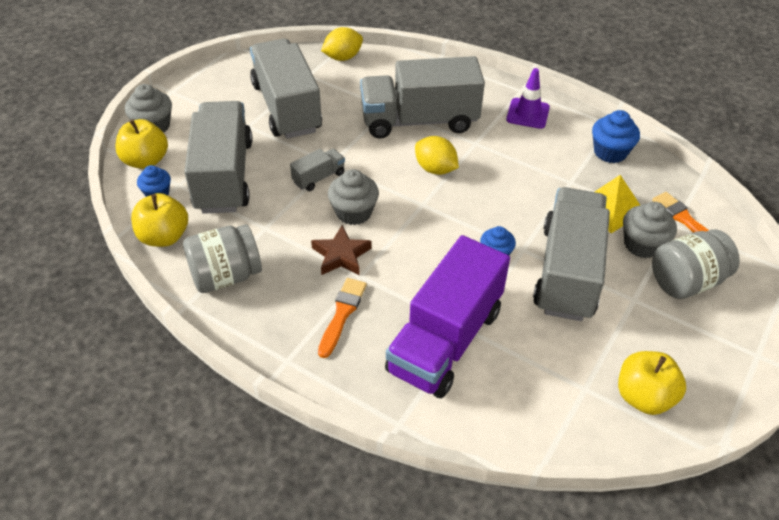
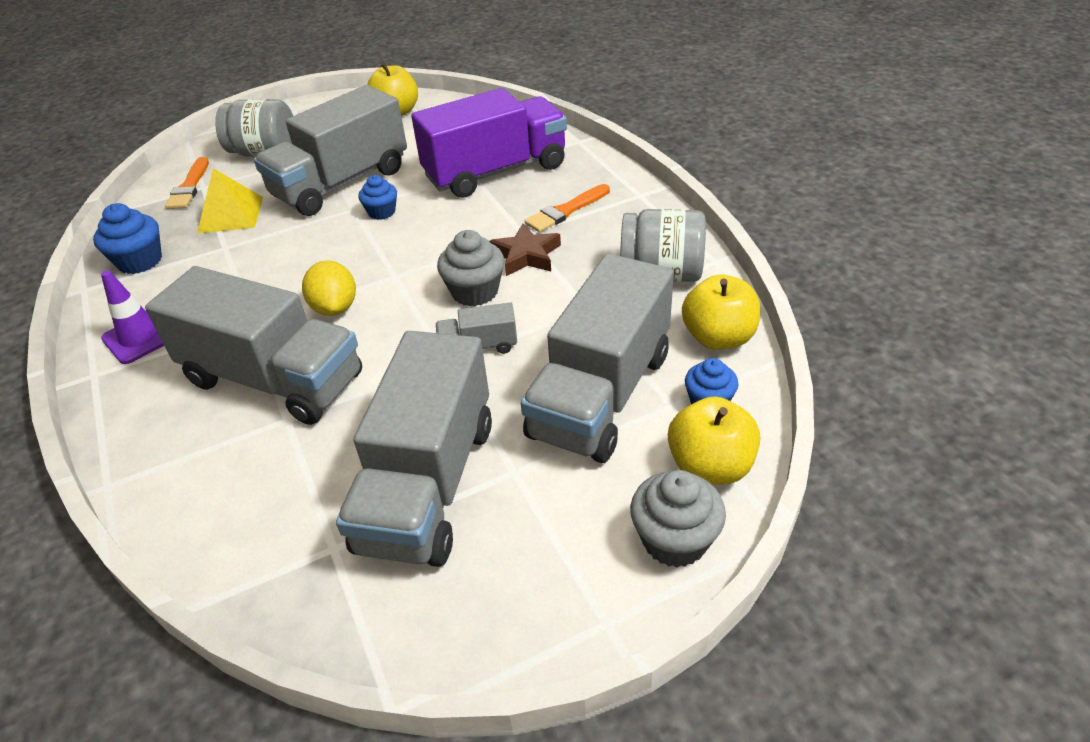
camera: 145 degrees left, 5 degrees down
(343, 57) = (236, 567): yellow lemon -> none
(642, 244) = (253, 182): grey cupcake -> none

